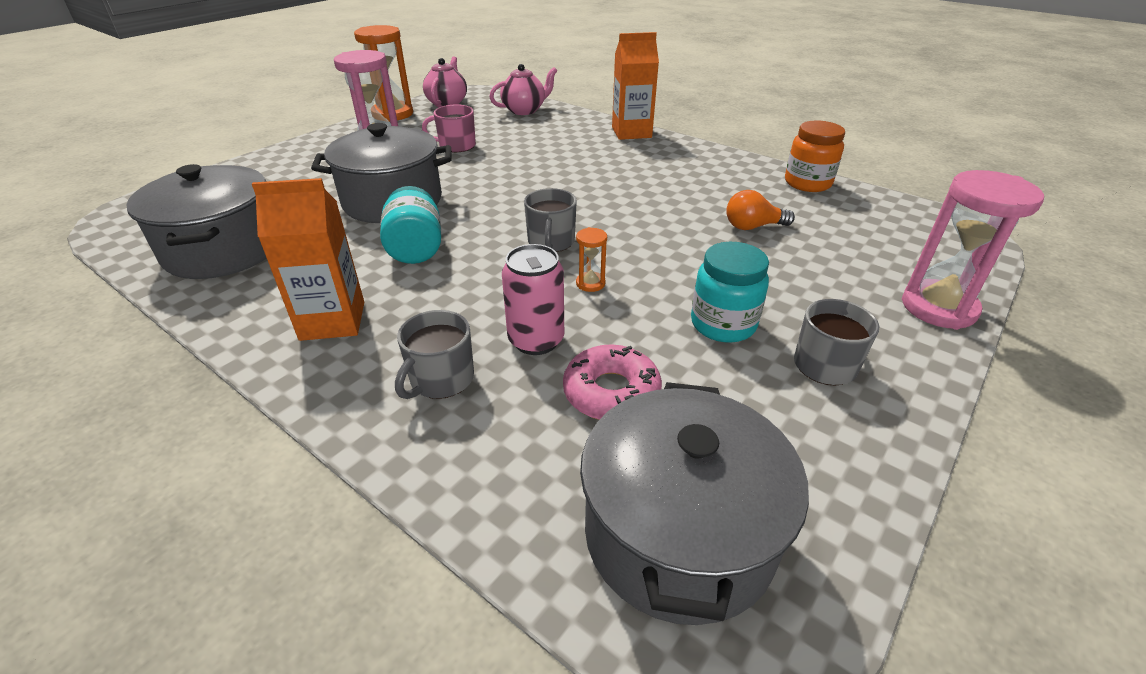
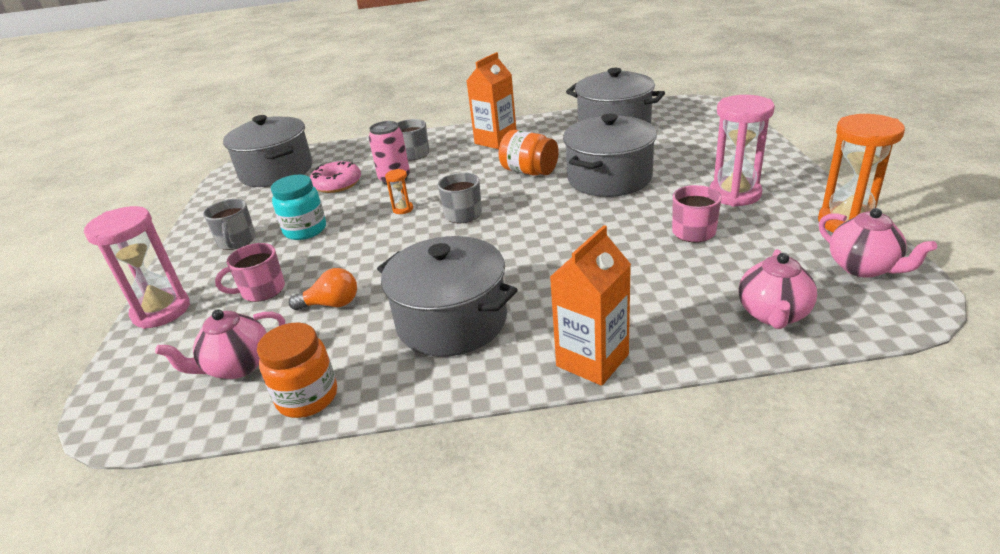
camera: 140 degrees right, 5 degrees down
(415, 248) = (529, 171): turquoise jar -> orange jar
(677, 176) = (452, 321): none -> grey pot
(752, 227) = (331, 304): orange light bulb -> orange light bulb turned 45 degrees clockwise
(813, 272) = (262, 290): none -> pink mug
(855, 220) = (237, 366): none -> pink teapot

